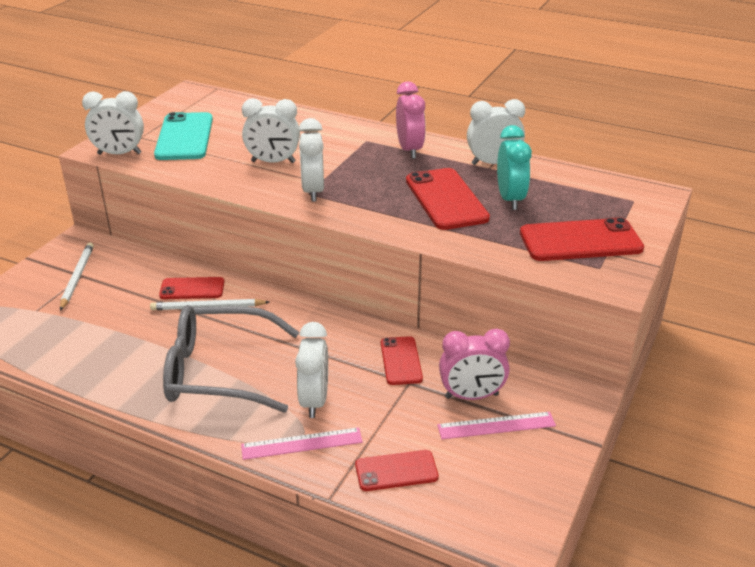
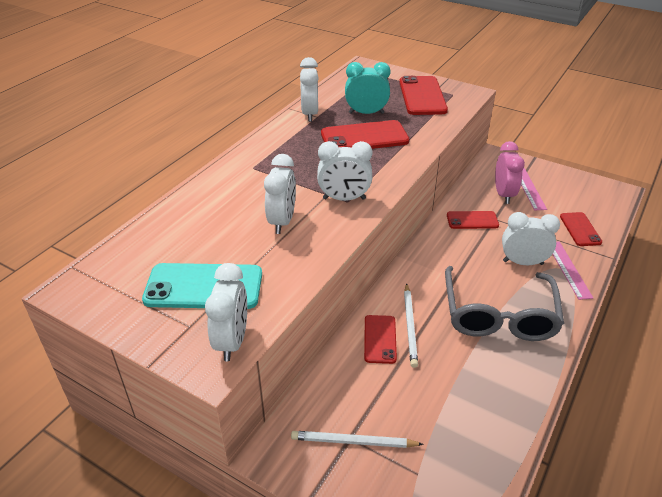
camera: 85 degrees left, 5 degrees up
(409, 150) = (277, 147): pink clock -> none

